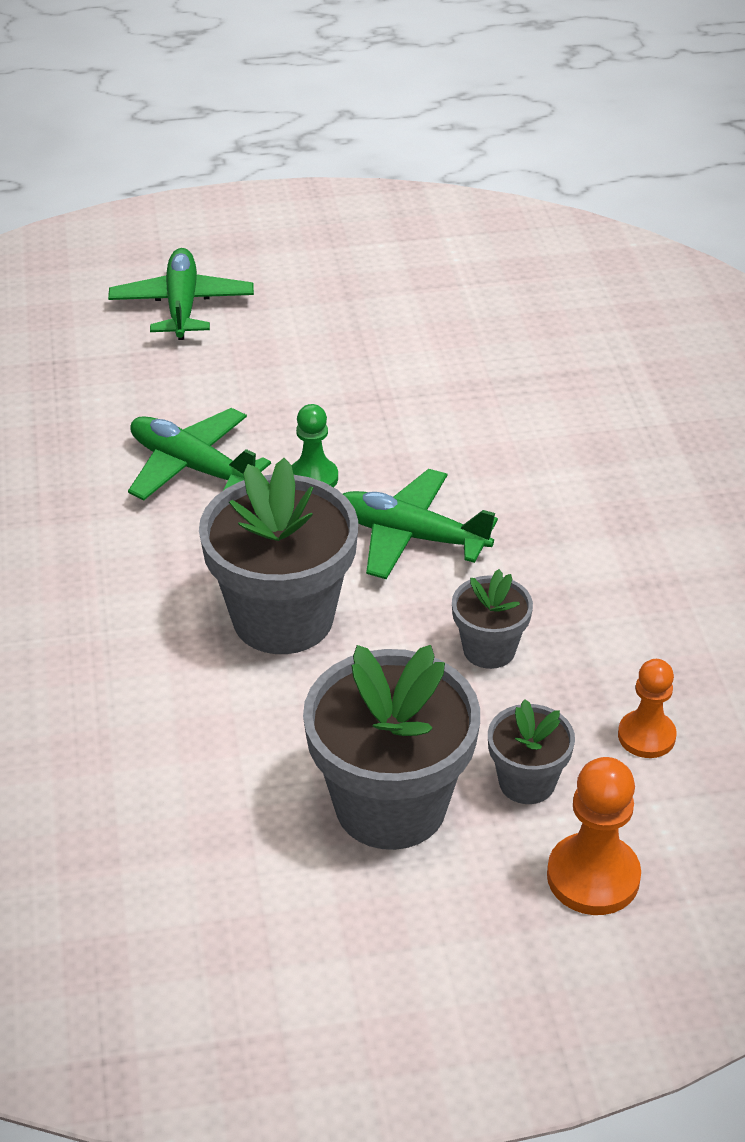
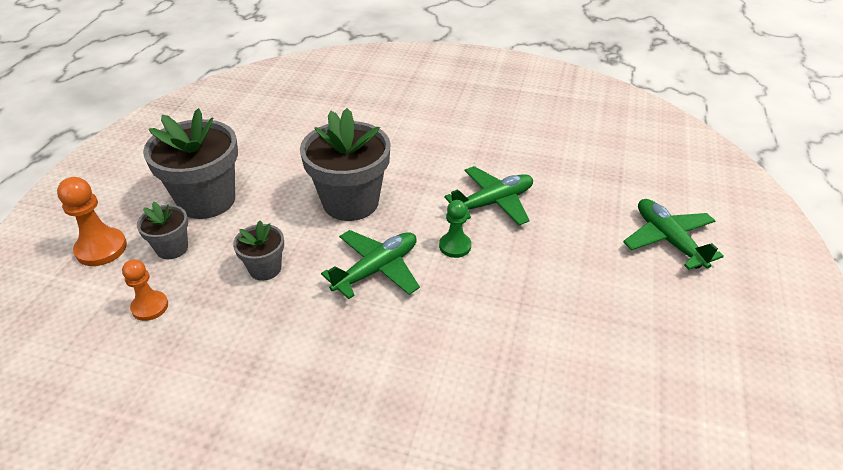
camera: 115 degrees right, 0 degrees up
(182, 305) = (668, 240): green plane -> green plane turned 135 degrees counterclockwise

